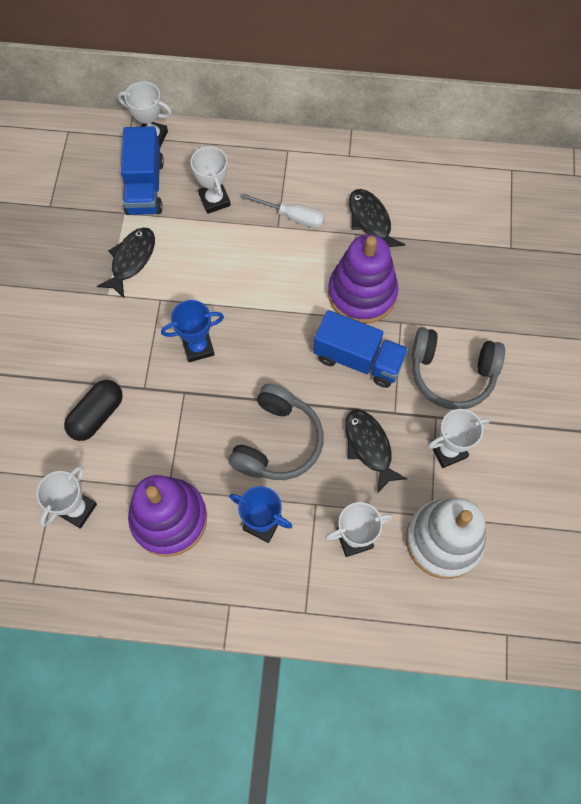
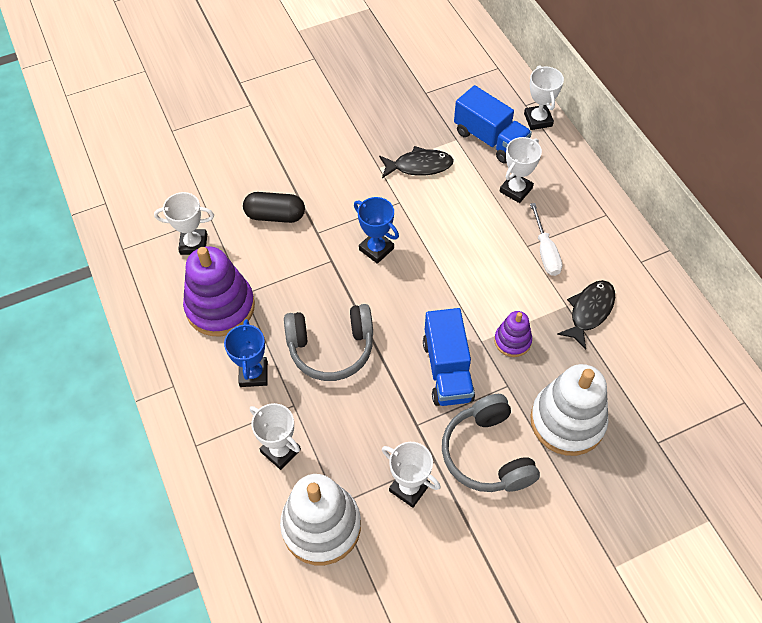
camera: 60 degrees right, 10 degrees down
(145, 187) = (490, 139): blue truck -> blue truck turned 105 degrees counterclockwise
(362, 293) = (512, 341): purple stacking toy -> purple stacking toy, size x0.52
(369, 447) = (371, 420): black fish -> none
(457, 298) = (567, 421): none -> white stacking toy

